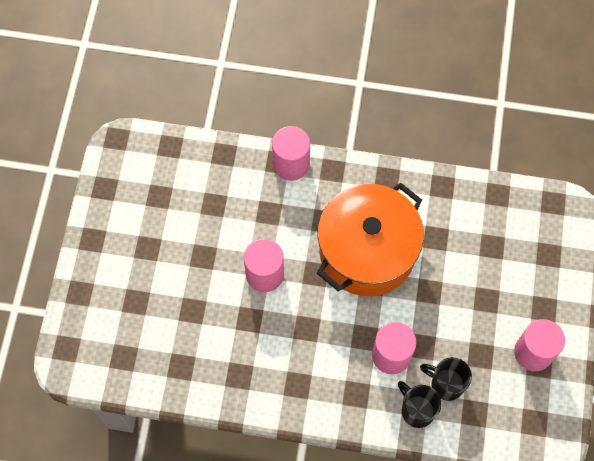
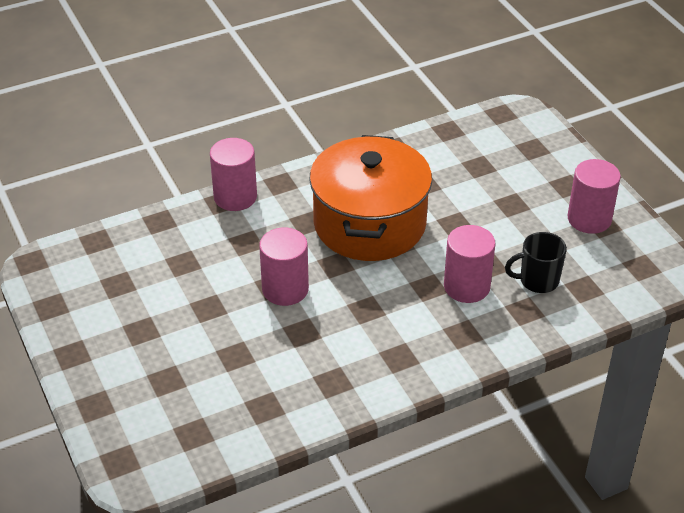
camera: 35 degrees left, 25 degrees down
(417, 410) = (531, 314): black mug -> none

